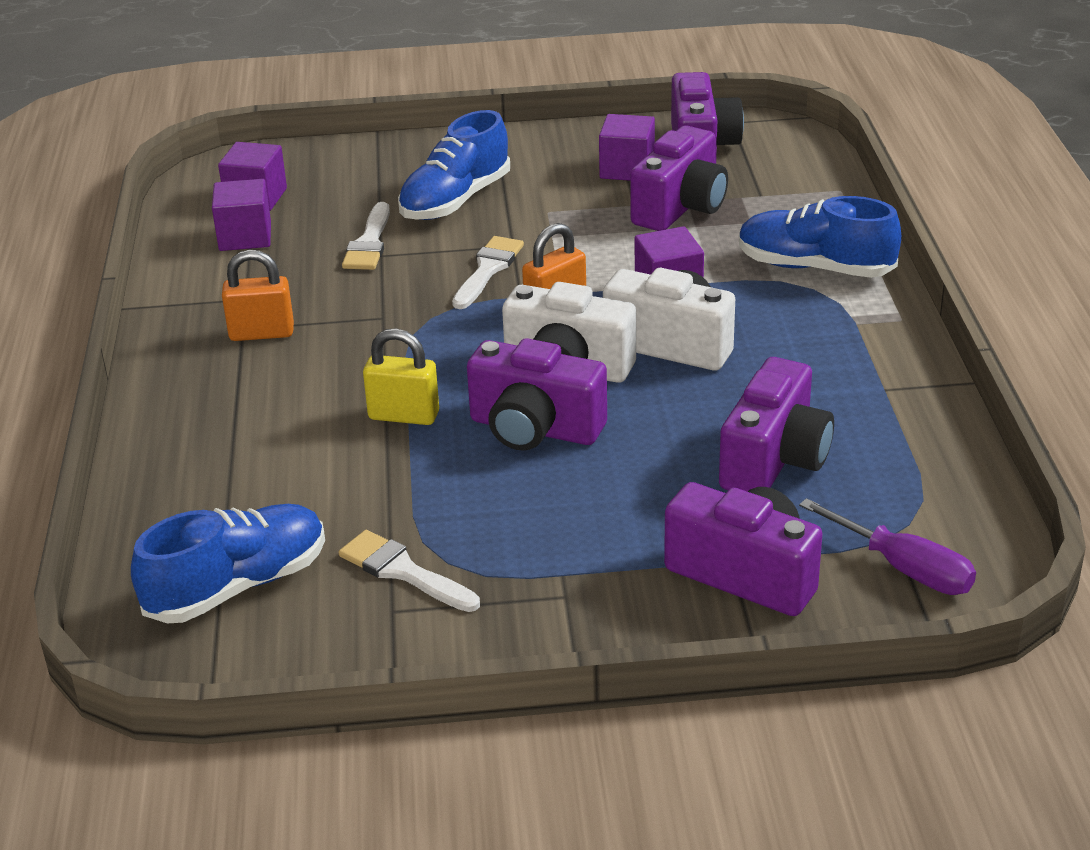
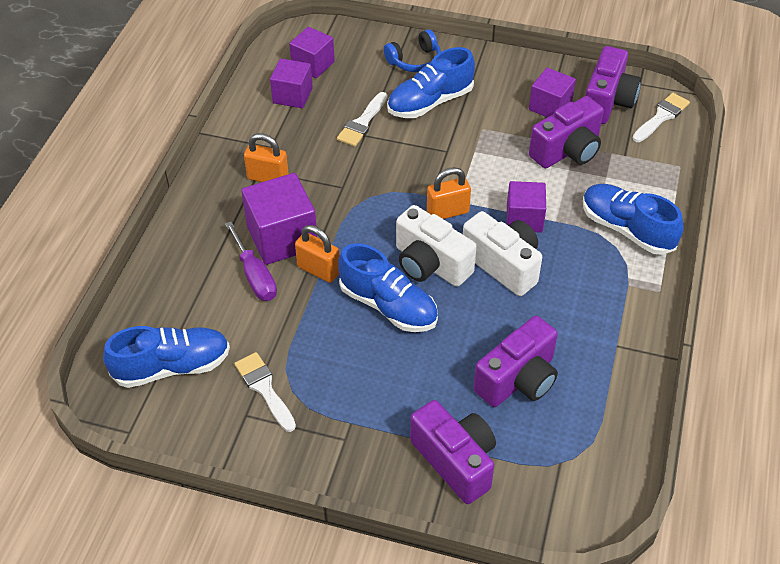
camera: 20 degrees right, 15 degrees up
(325, 393) = (282, 237): none -> purple cube
(404, 415) = (318, 270): yellow padlock -> orange padlock
(405, 163) = (415, 61): none -> blue headphones
(488, 270) = (422, 167): white brush -> white brush (661, 116)
(534, 429) = (388, 306): purple camera -> blue shoe
(903, 568) = (551, 491): purple screwdriver -> purple screwdriver (255, 275)

